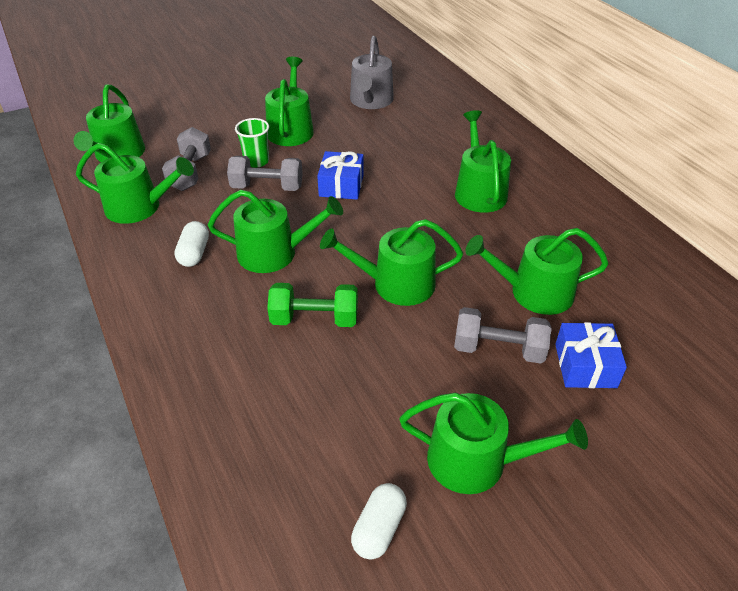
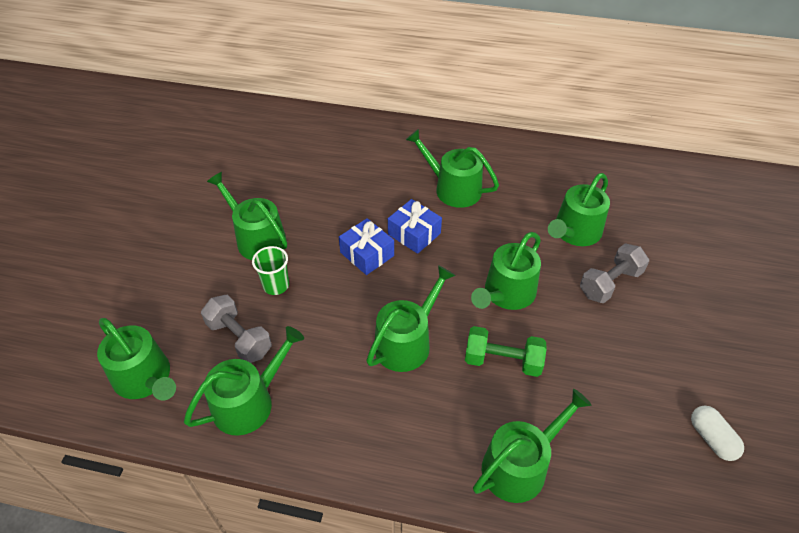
camera: 50 degrees left, 5 degrees up
(194, 253) = (355, 395): white capsule -> none
(267, 187) = (319, 299): grey dumbbell -> none
(314, 319) = (502, 361): green dumbbell -> green dumbbell turned 60 degrees clockwise
(370, 101) = (279, 170): grey watering can -> none
(477, 461) = (691, 355): green watering can -> green watering can (520, 465)
(585, 365) = (653, 254): blue gift -> blue gift (414, 234)

